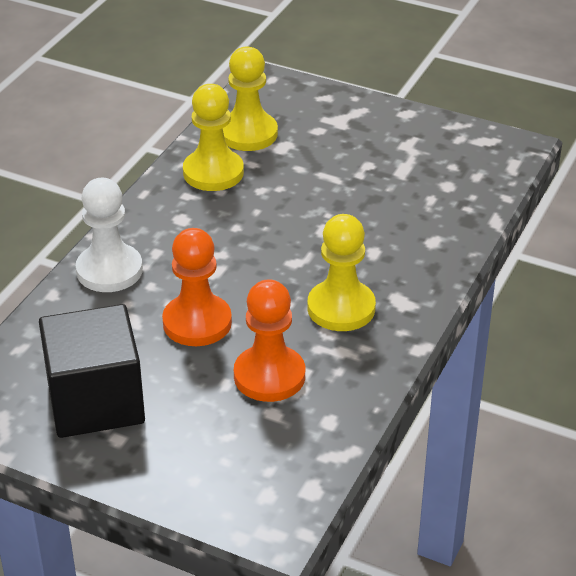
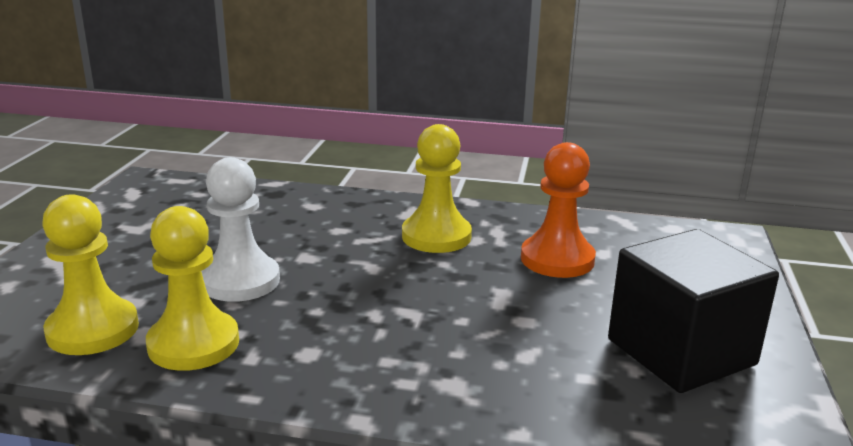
camera: 105 degrees left, 15 degrees down
(109, 270) = (444, 391): white pawn -> white pawn (240, 281)
(197, 322) = (506, 309): orange pawn -> none

